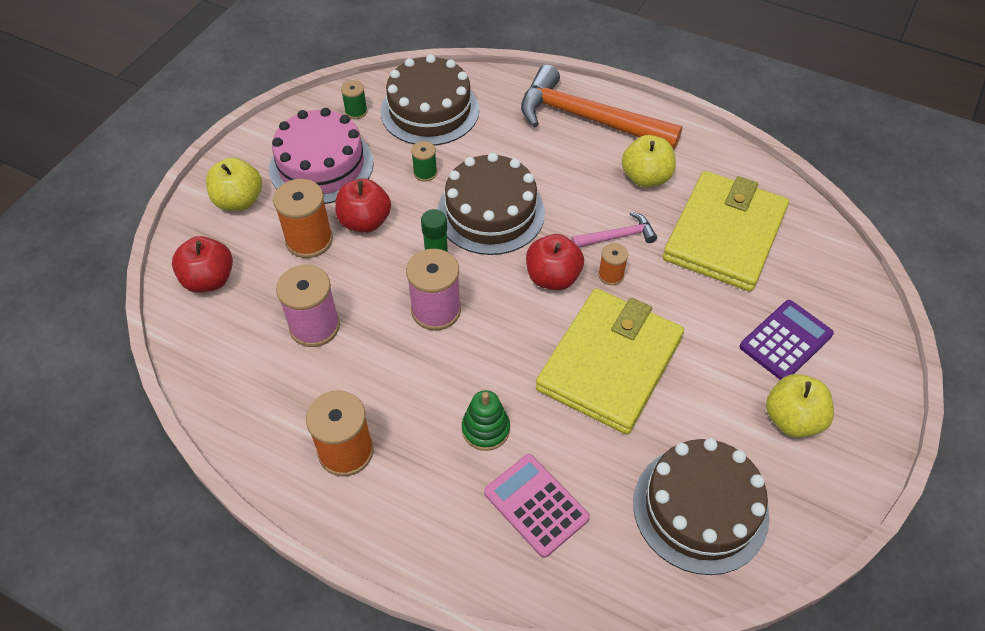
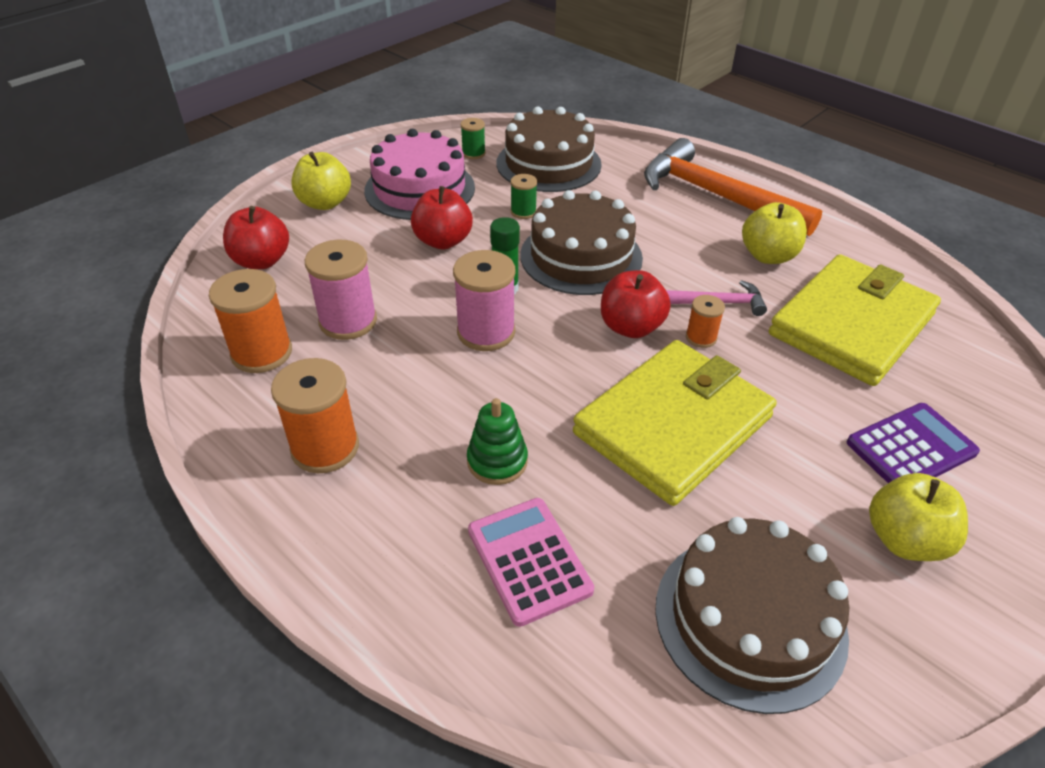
camera: 15 degrees right, 10 degrees down
(309, 240) = (378, 246): orange spool -> orange spool (262, 353)

